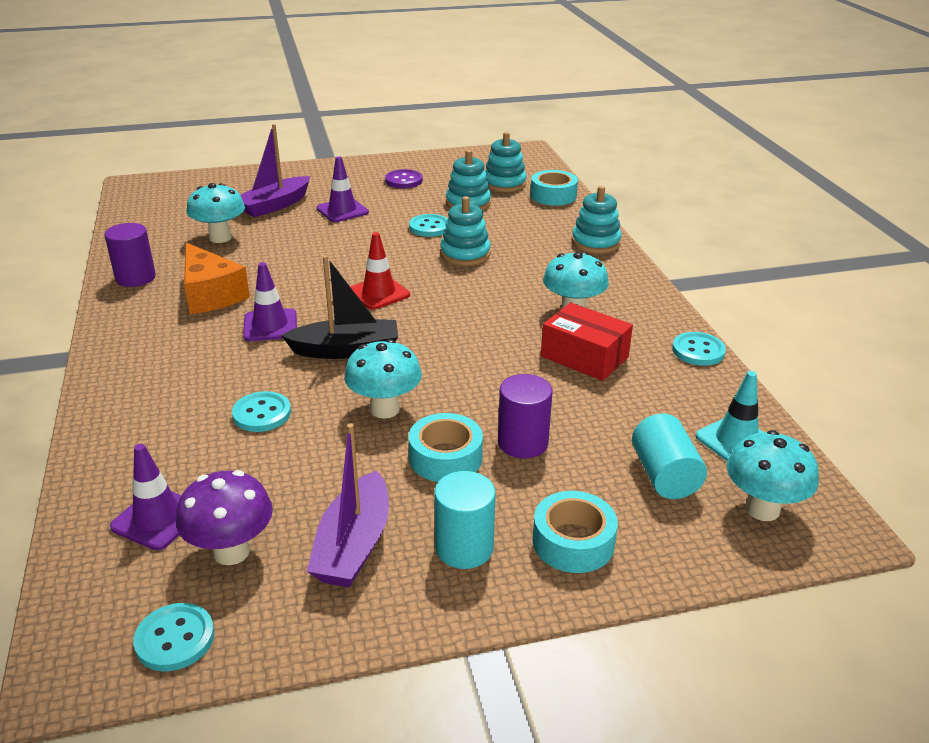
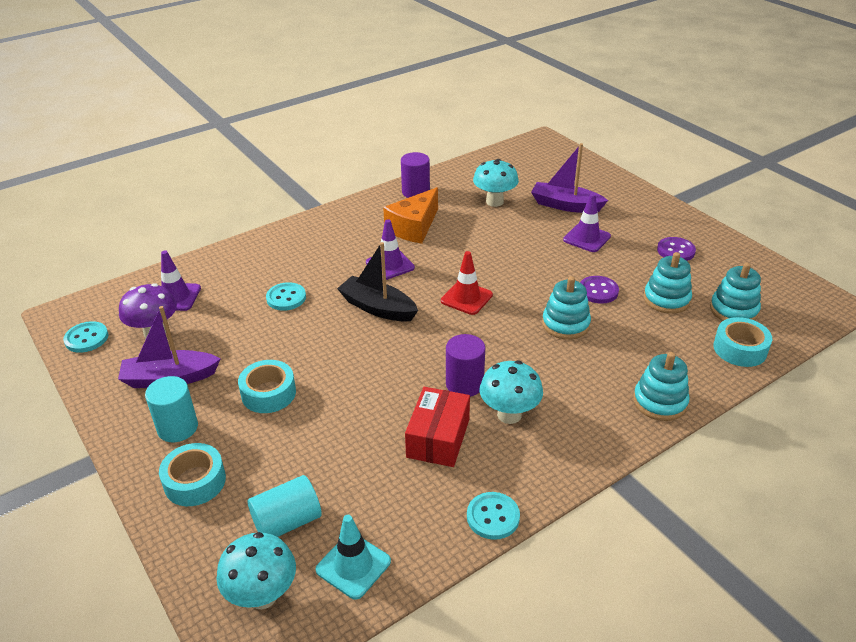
camera: 70 degrees right, 5 degrees up
(346, 350) = (378, 308): black boat -> black boat turned 150 degrees clockwise
(385, 409) = (313, 348): turquoise mushroom -> none
(429, 227) = (598, 291): turquoise button -> purple button
(523, 442) = (300, 428): purple cylinder -> purple cylinder (464, 384)

